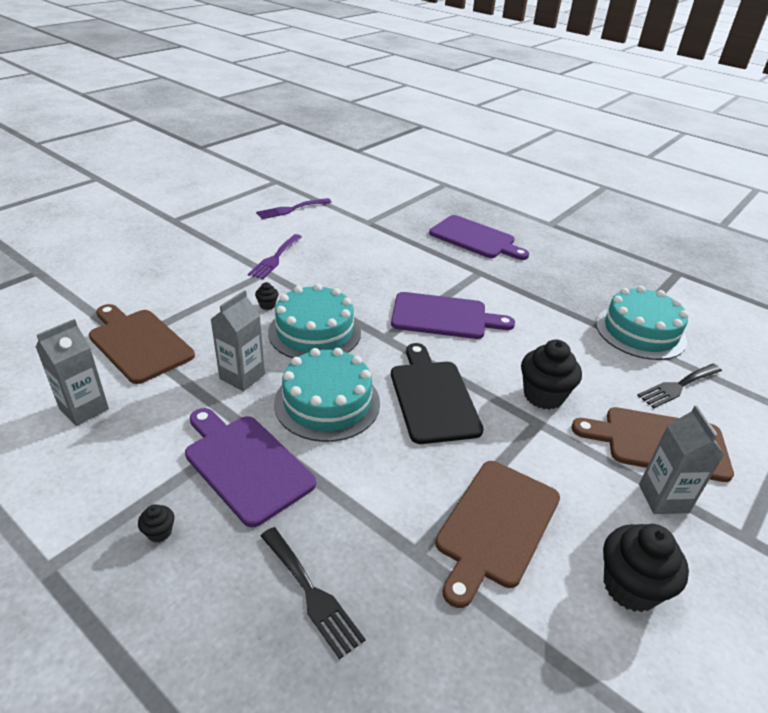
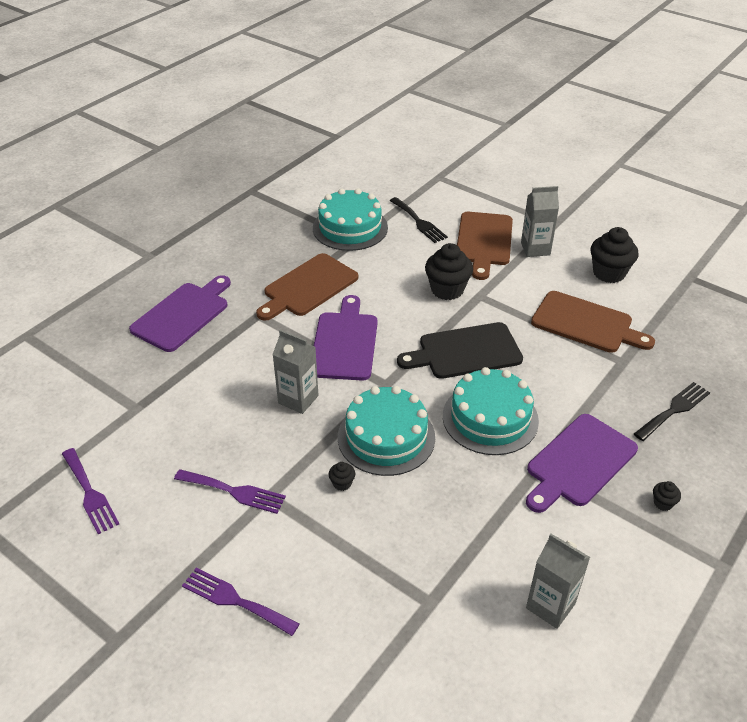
camera: 90 degrees left, 5 degrees up
(138, 343) = (435, 590): brown cutting board -> brown cutting board (308, 287)
(179, 257) = (235, 600): none -> purple fork
(242, 376) = (470, 484): grey carton -> grey carton (298, 399)

